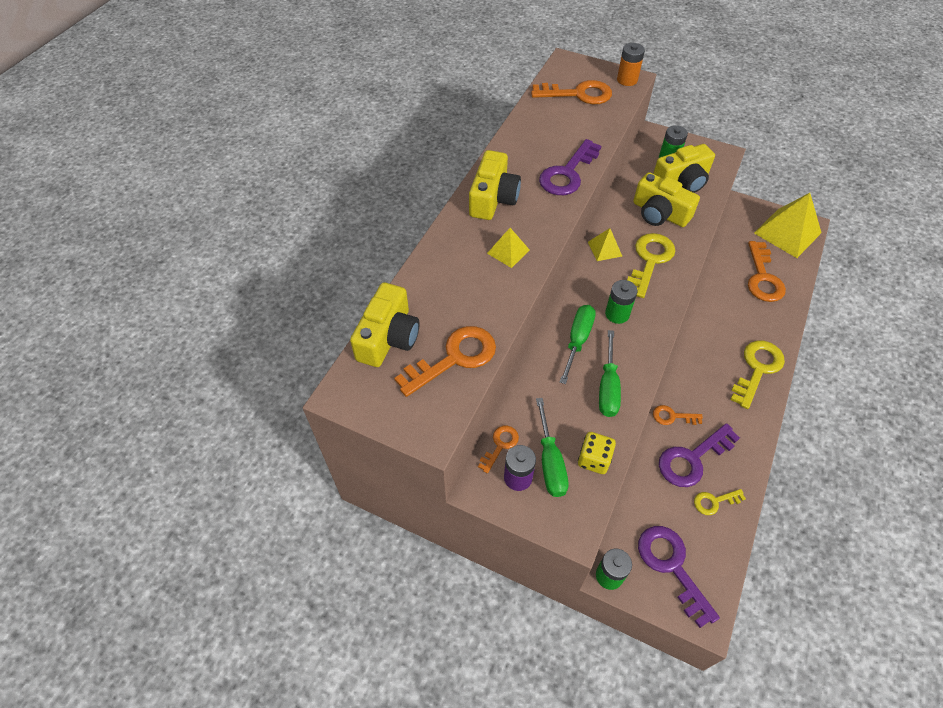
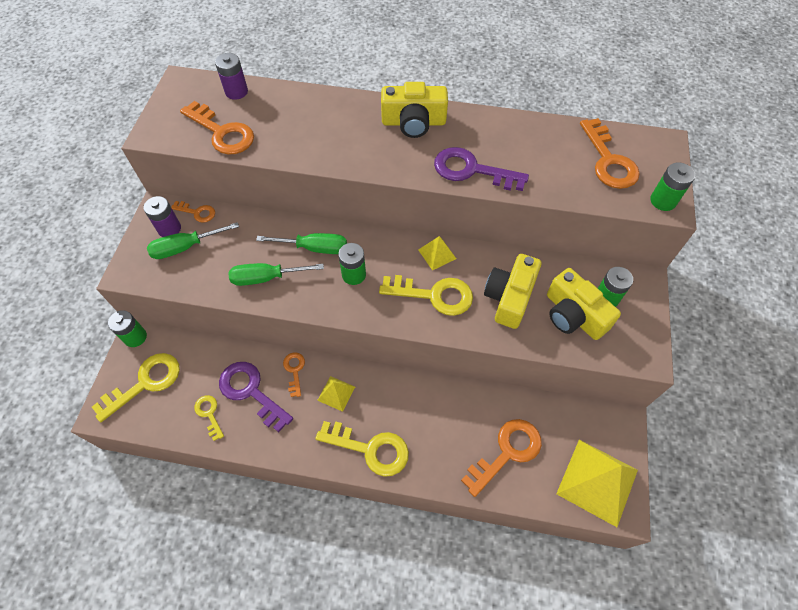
camera: 75 degrees right, 5 degrees up
(388, 337) = (236, 92): yellow camera -> purple battery
(508, 251) = (348, 144): yellow pyramid -> yellow pyramid (336, 393)
(594, 459) = (191, 277): yellow dice -> none
(627, 80) = (663, 201): orange battery -> green battery
(672, 566) = (145, 383): purple key -> yellow key
(763, 277) = (507, 452): orange key -> orange key turned 150 degrees clockwise

